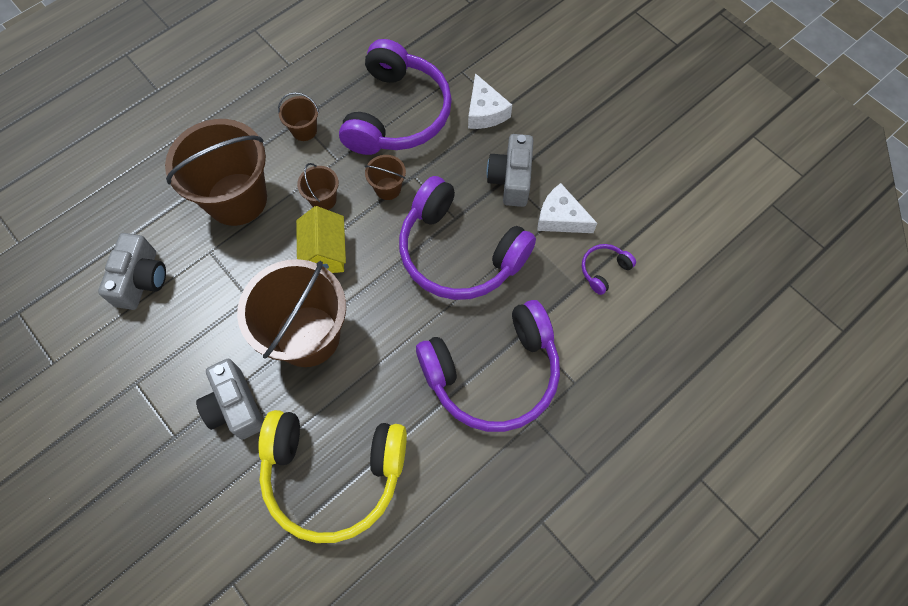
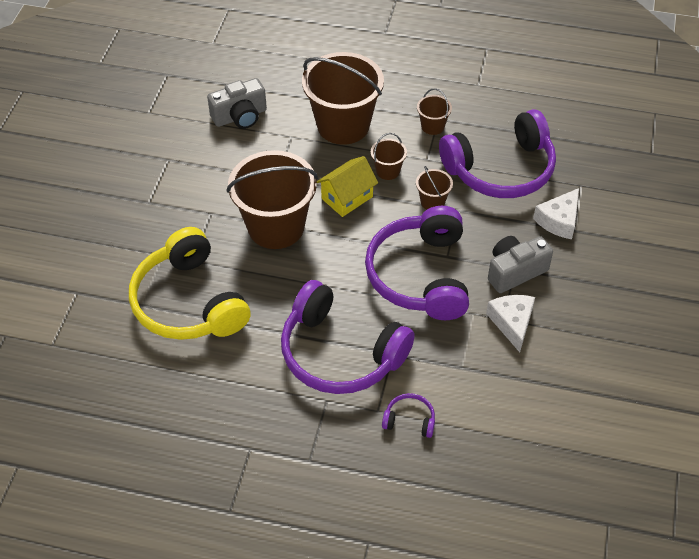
camera: 55 degrees right, 15 degrees down
(235, 406) = (193, 220): grey camera -> none
(604, 270) = (493, 378): purple headphones -> purple headphones (409, 420)

